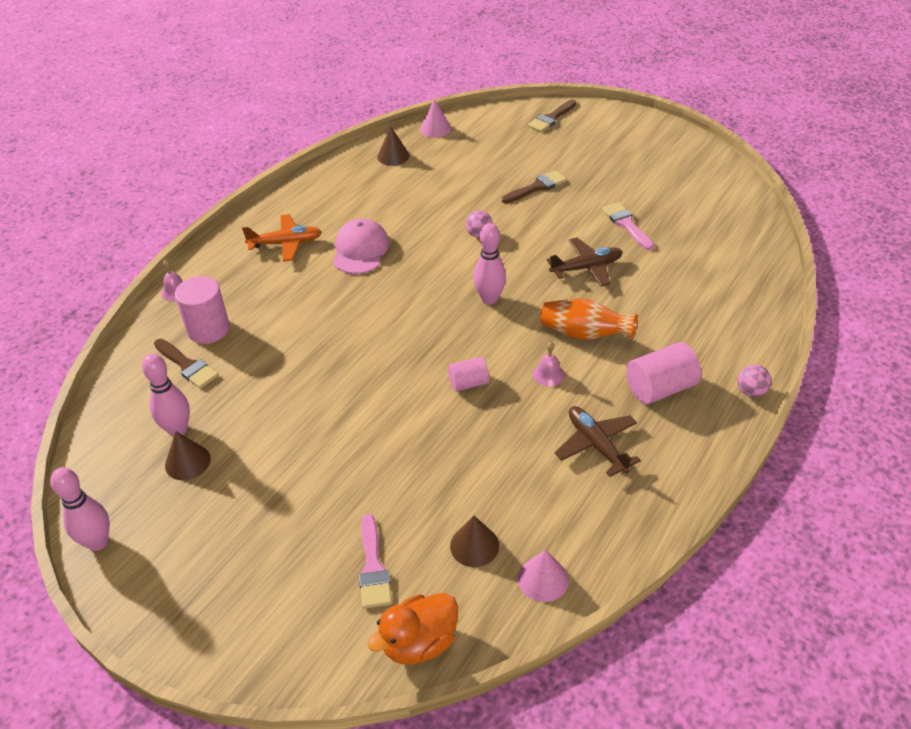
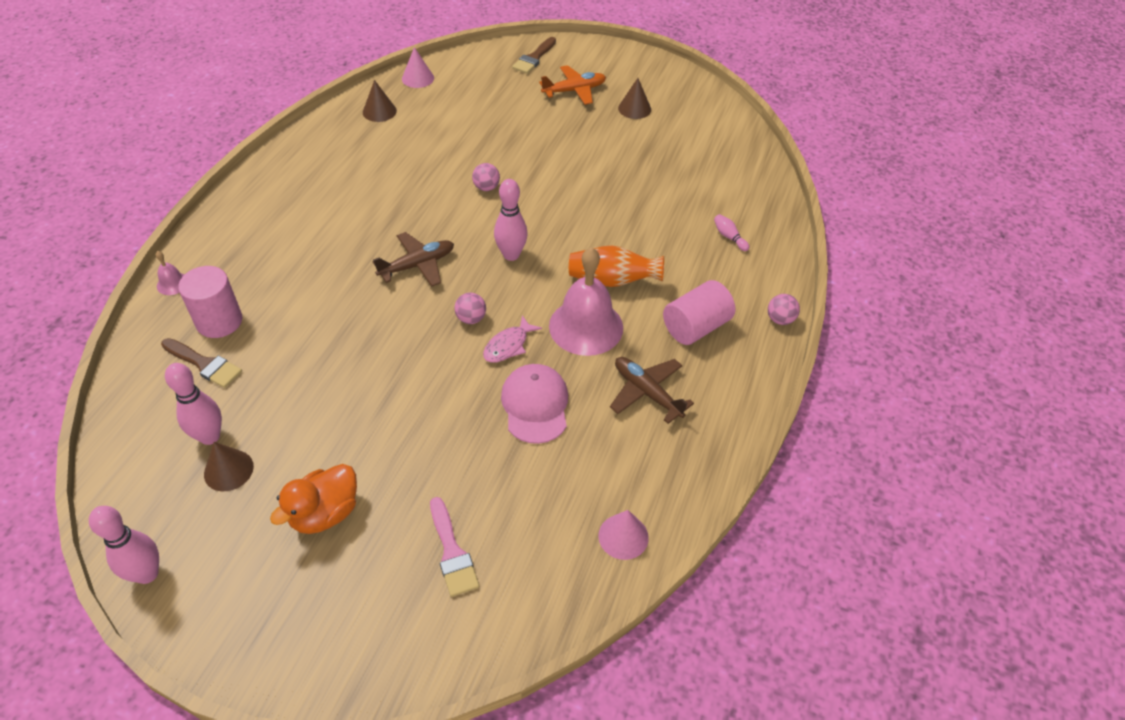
camera: 15 degrees left, 5 degrees up
(286, 243) = (284, 217): orange plane -> orange plane (574, 91)
(360, 250) = (366, 216): pink cap -> pink cap (535, 405)
(419, 642) = (515, 622): orange duck -> orange duck (325, 513)
(438, 354) = (471, 318): none -> pink ball
(468, 383) = (508, 345): pink cylinder -> pink fish
(474, 545) = (549, 513): brown cone -> brown cone (634, 108)
(537, 187) = (534, 132): brown brush -> none
(548, 374) = (586, 326): pink bell -> pink bell, size x2.34
(586, 268) = (600, 212): brown plane -> brown plane (417, 265)
(626, 224) = (630, 163): pink brush -> none
(713, 305) = (729, 237): none -> pink bowling pin

